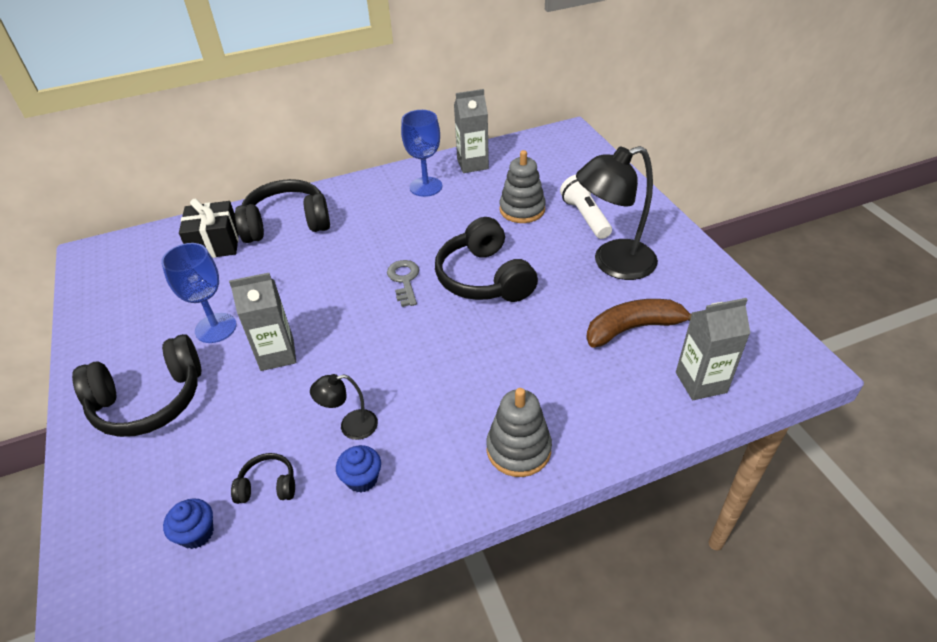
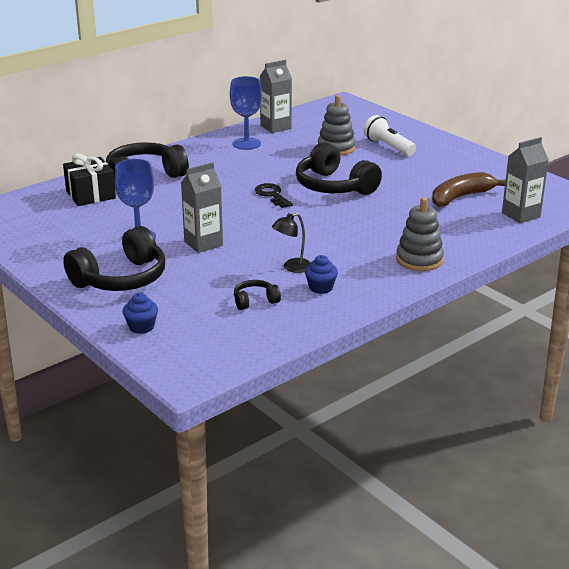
camera: 20 degrees left, 15 degrees down
(197, 533) = (222, 328): blue cupcake -> blue cupcake (141, 327)
(404, 280) = (272, 195): grey key -> black key
(613, 263) = (425, 168): black lamp -> none

